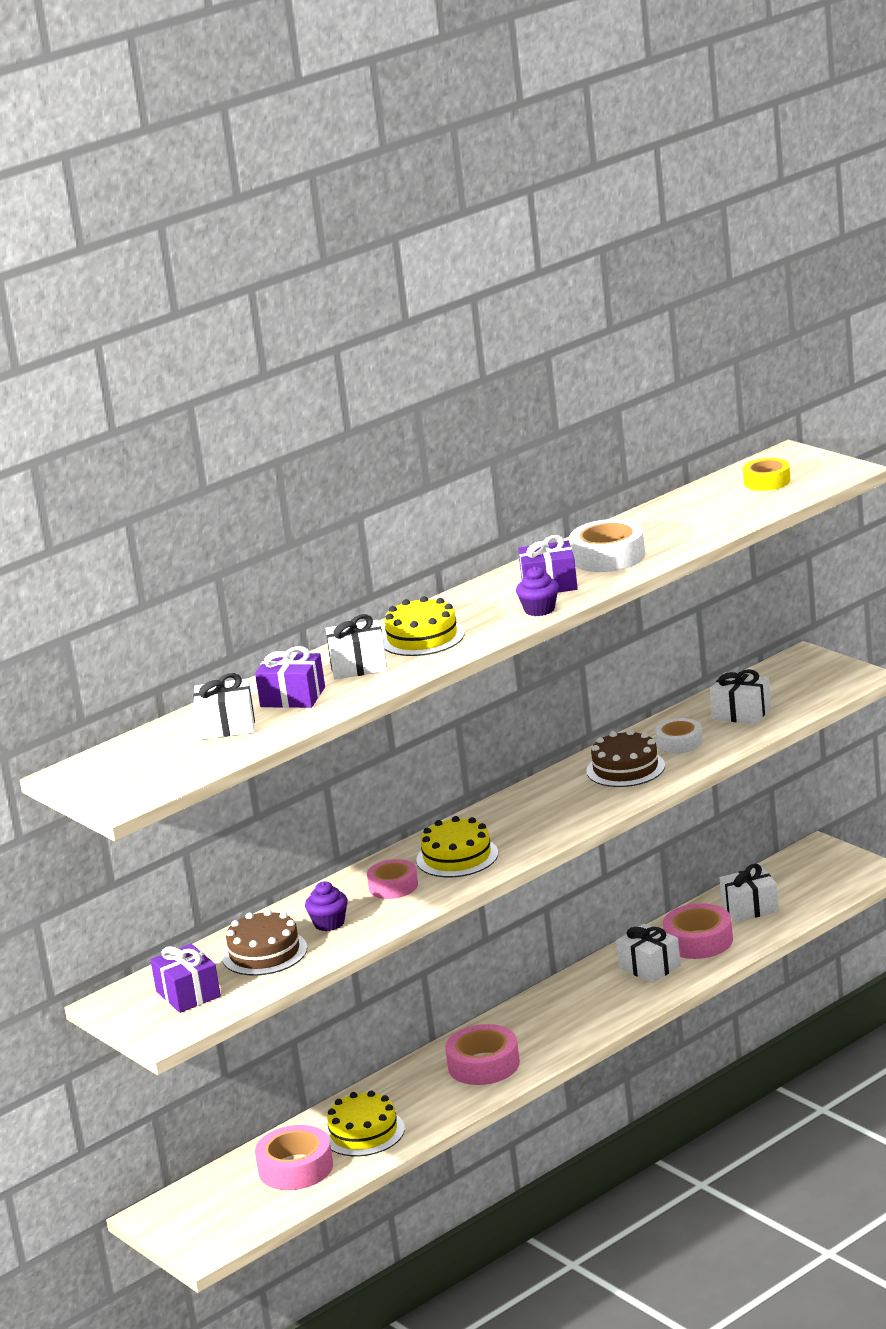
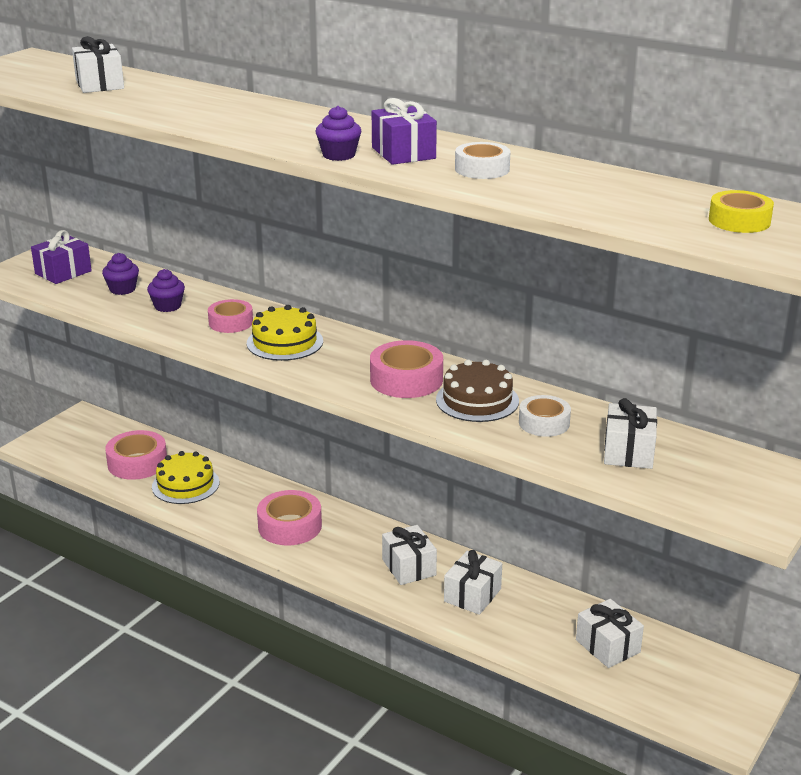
camera: 70 degrees right, 5 degrees up
(264, 953) = (122, 289): brown cake -> purple cupcake
(293, 697) = (151, 96): purple gift -> none
(358, 666) = (213, 108): white gift -> white gift (409, 567)
(422, 637) = (274, 121): yellow cake -> none
(608, 557) = (482, 169): white tape -> white tape, size x0.66
(698, 941) = (530, 619): pink tape -> pink tape (406, 379)

